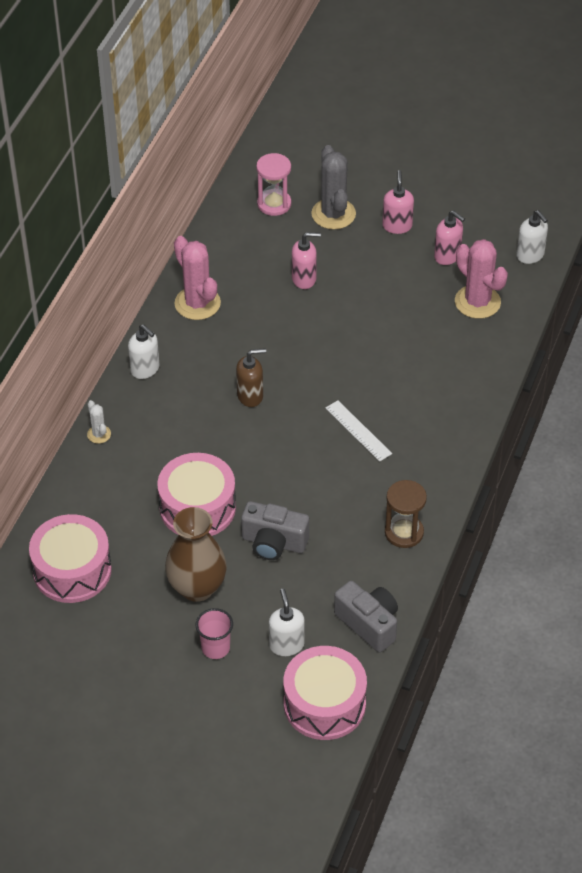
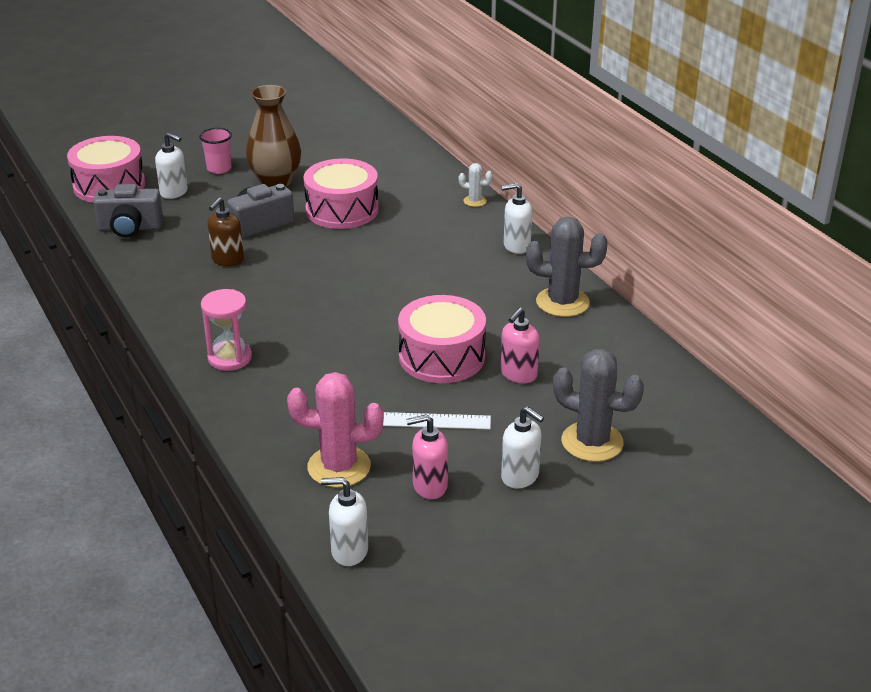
camera: 130 degrees right, 15 degrees down
(72, 570) = (366, 148): pink drum -> pink drum (441, 357)
(197, 303) = (562, 302): pink cactus -> grey cactus
(250, 396) = (415, 279): brown soap dispenser -> brown soap dispenser (227, 260)
(274, 204) = (654, 410): pink hourglass -> pink hourglass (230, 358)
(358, 431) = (298, 311): white ruler -> white ruler (436, 421)
(397, 226) = (520, 477): pink soap dispenser -> white soap dispenser
(404, 532) = (171, 281): brown hourglass -> none

